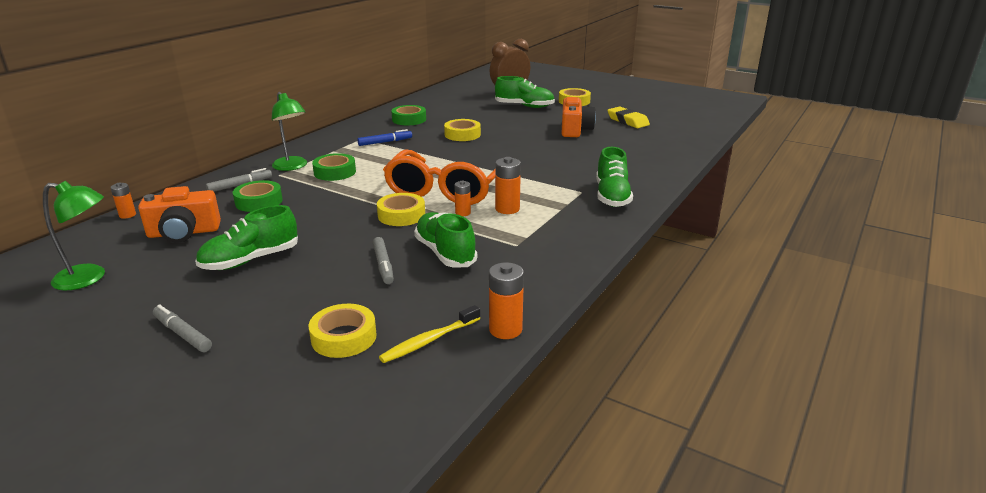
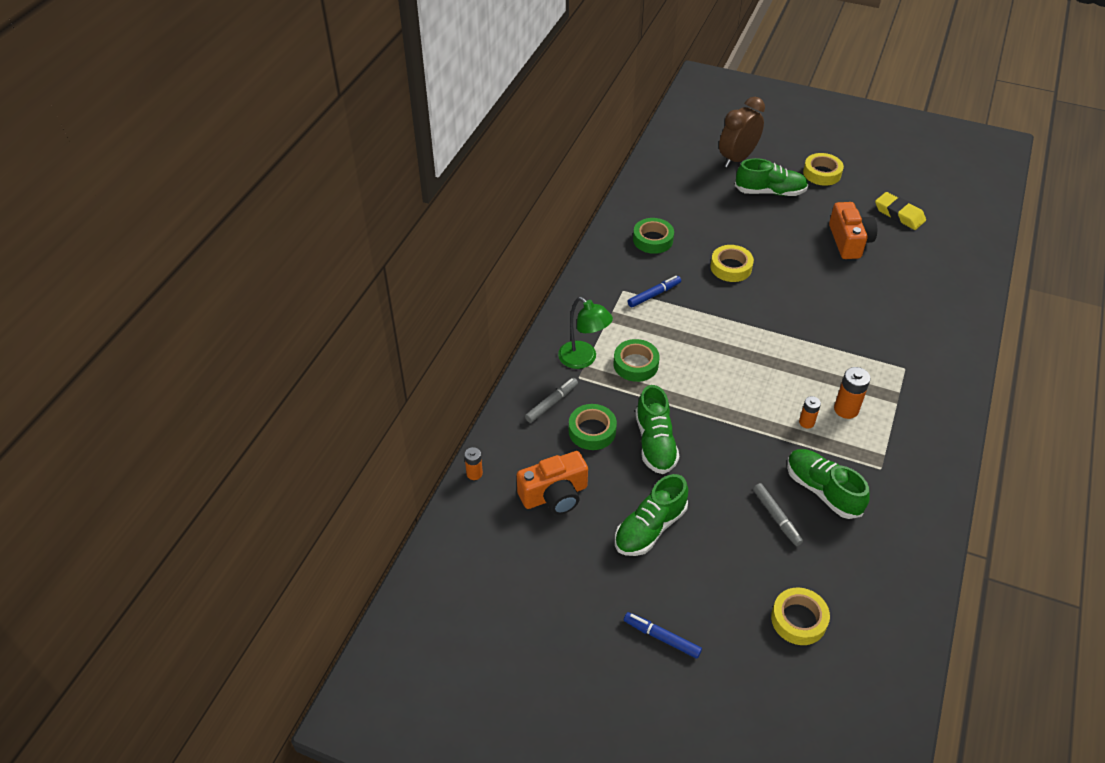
camera: 10 degrees left, 20 degrees up
(89, 278) = (519, 578): green lamp -> none
(182, 334) = (661, 638): grey marker -> blue marker
(401, 215) = (749, 434): yellow tape -> none
(429, 340) = (870, 612): yellow toothbrush -> none
(446, 190) = (769, 383): orange glasses -> none
(505, 329) = (924, 589): orange battery -> none
(612, 196) = (937, 372): green shoe -> green shoe (655, 443)

